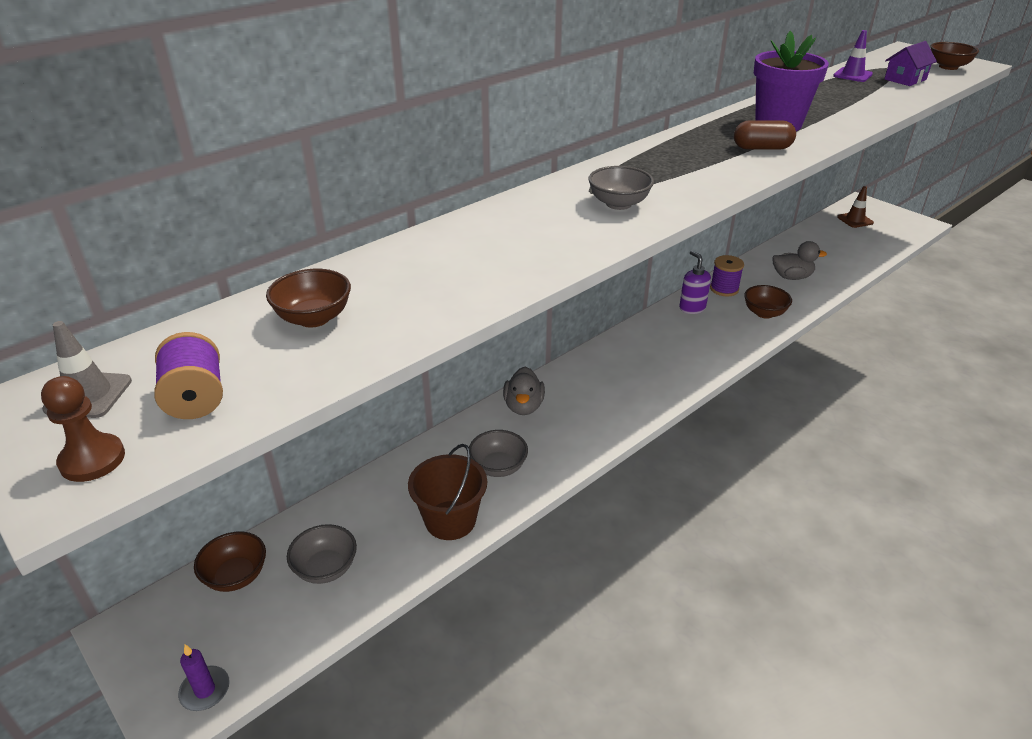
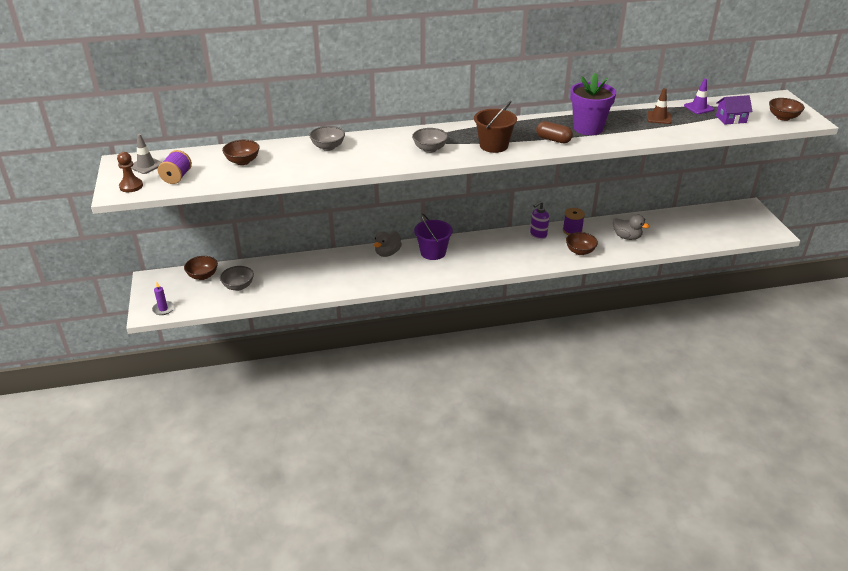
camera: 30 degrees right, 0 degrees up
(450, 520) = (305, 288): brown bucket -> brown bucket (493, 145)
(498, 467) = (347, 275): grey bowl -> grey bowl (328, 147)
(587, 381) = (433, 252): none -> purple bucket
(692, 308) = (538, 235): purple soap dispenser -> purple soap dispenser turned 135 degrees counterclockwise
(855, 220) = (725, 216): brown traffic cone -> brown traffic cone (659, 118)

